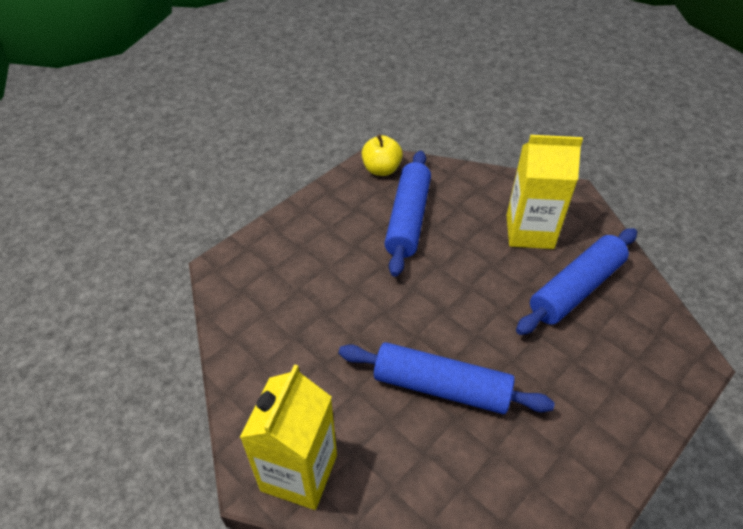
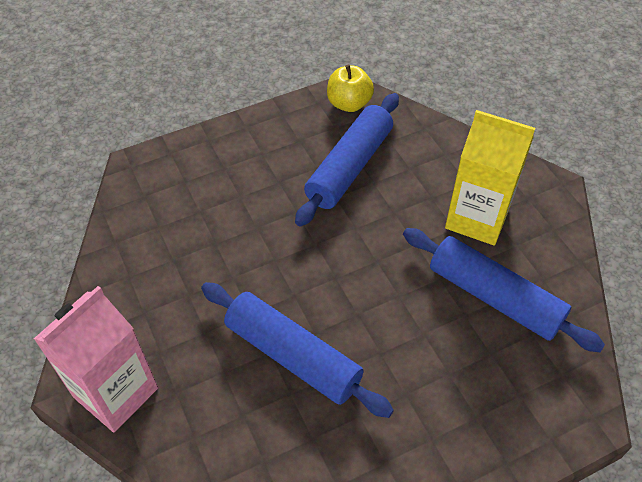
camera: 20 degrees right, 5 degrees up
(299, 472) = (116, 392): yellow carton -> pink carton
(575, 288) = (494, 297): blue rolling pin -> blue rolling pin turned 60 degrees clockwise

